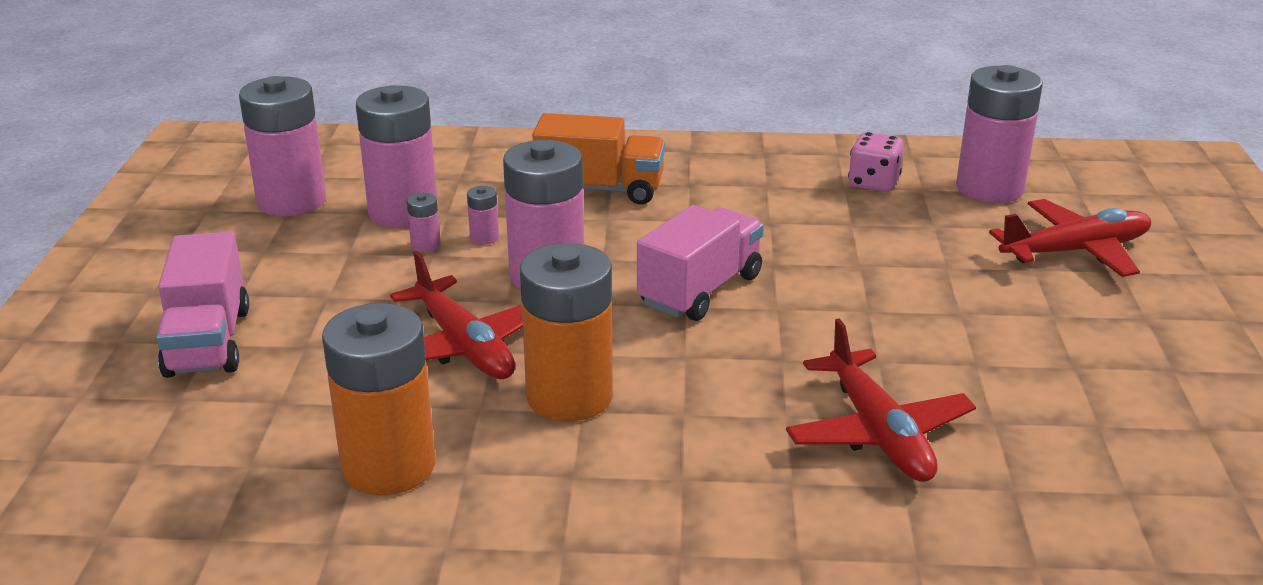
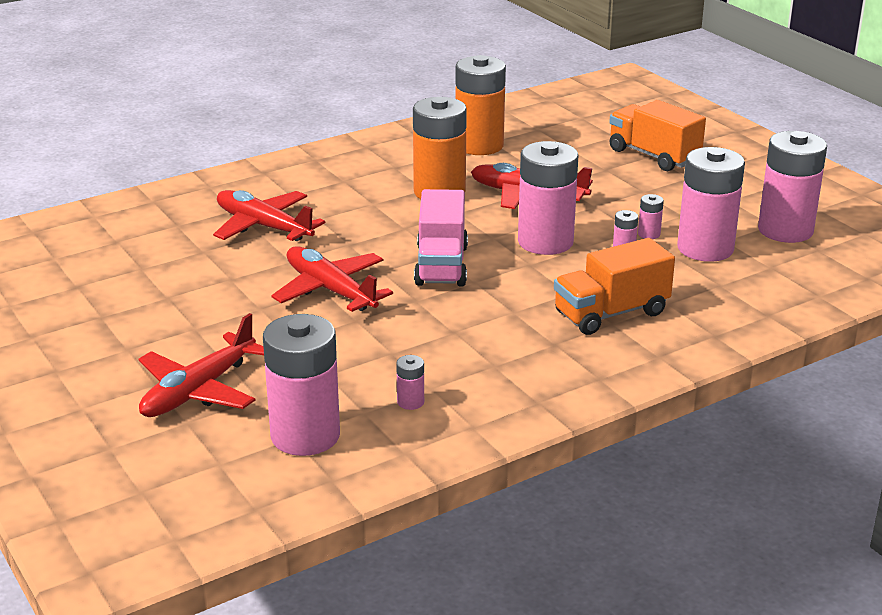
camera: 145 degrees right, 0 degrees up
(208, 342) = (653, 156): pink truck -> orange truck
(859, 305) = (330, 290): none -> red plane
(873, 183) = (410, 402): pink dice -> pink battery

